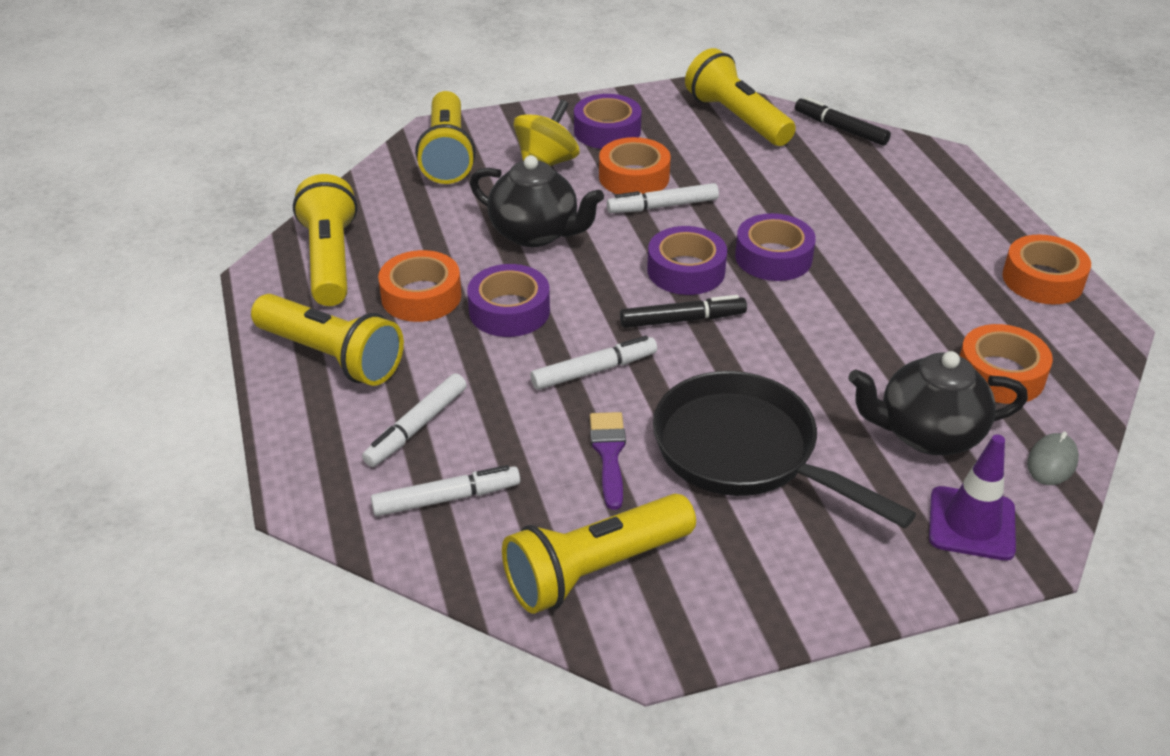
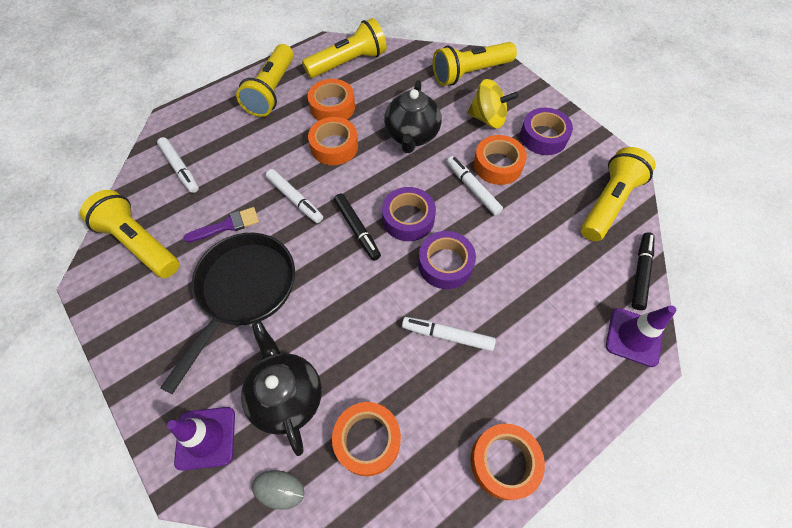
camera: 70 degrees right, 20 degrees up
(416, 427) = (228, 140): white marker -> white marker (447, 336)
(509, 311) = (334, 146): purple tape -> orange tape
(917, 157) = (634, 337): none -> purple traffic cone

